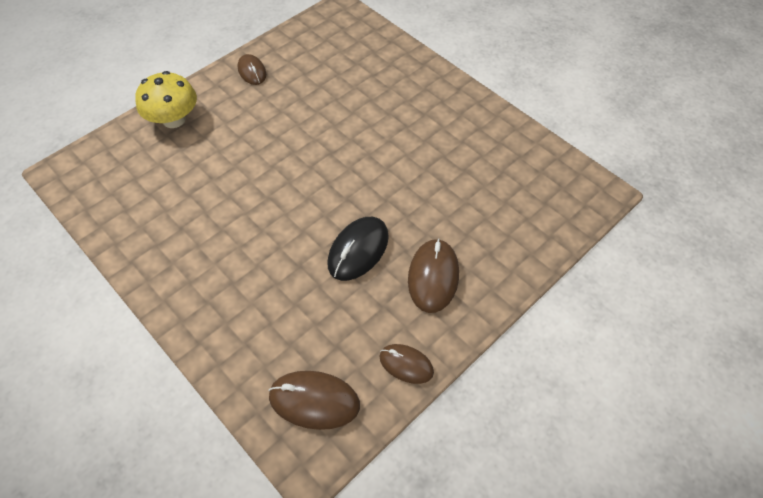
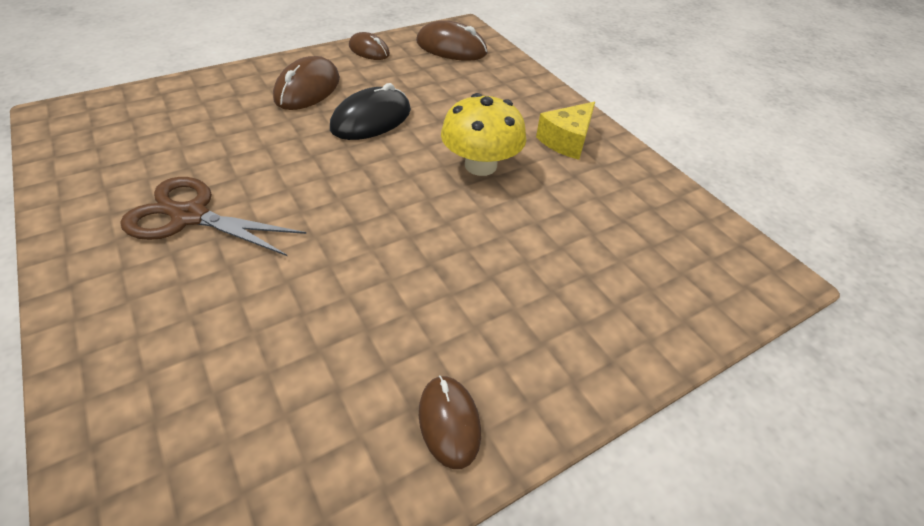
camera: 170 degrees left, 10 degrees down
(174, 119) = (609, 333): yellow mushroom -> yellow mushroom (480, 165)
(183, 266) = (566, 141): none -> yellow cheese
(431, 135) = (190, 216): none -> brown scissors

